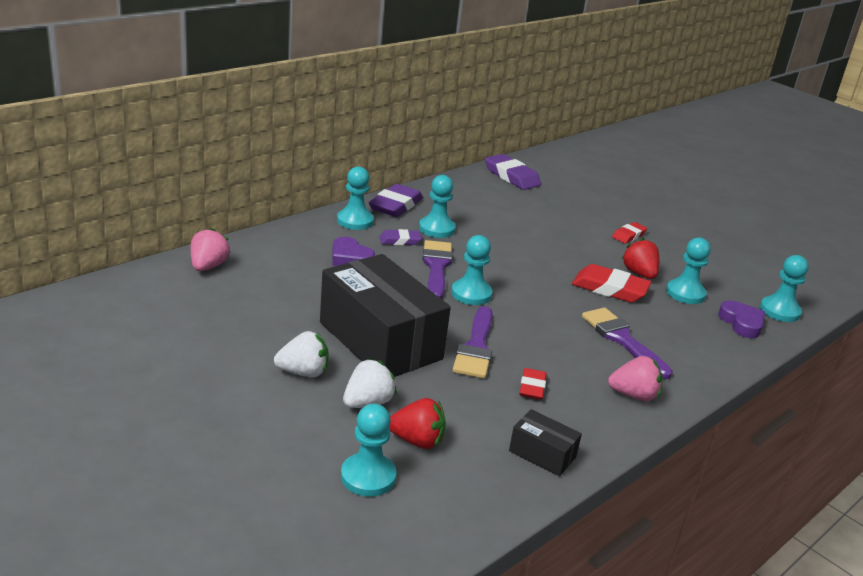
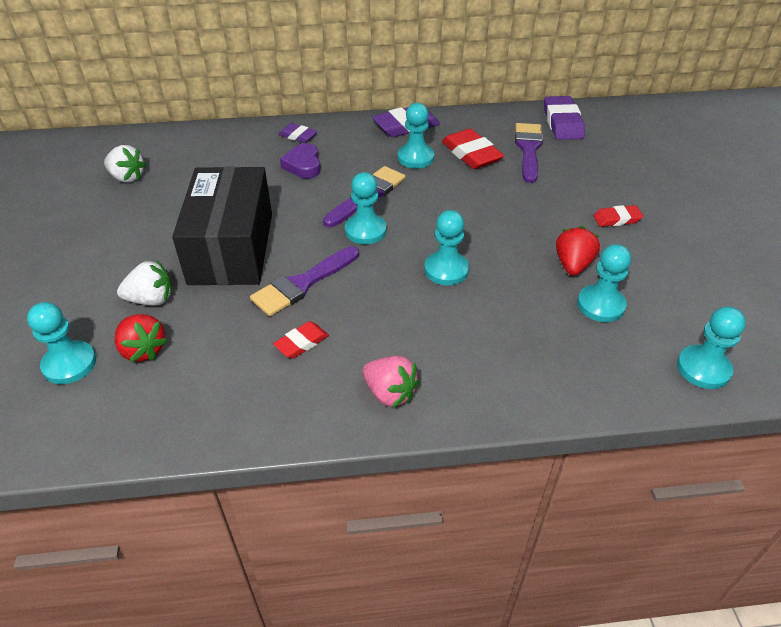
camera: 40 degrees right, 15 degrees up
(208, 266) = (188, 142): pink strawberry -> none
(303, 372) = (140, 254): white strawberry -> white strawberry (127, 177)
(355, 221) = (351, 132): turquoise pawn -> turquoise pawn (446, 270)
(400, 240) = (367, 160): purple eraser -> purple eraser (298, 136)
(542, 454) = (225, 411): black box -> none
(610, 289) = (515, 270): red eraser -> red eraser (471, 154)
(622, 340) = (456, 330): purple brush -> purple brush (528, 149)
(741, 323) = (628, 364): purple heart -> none

